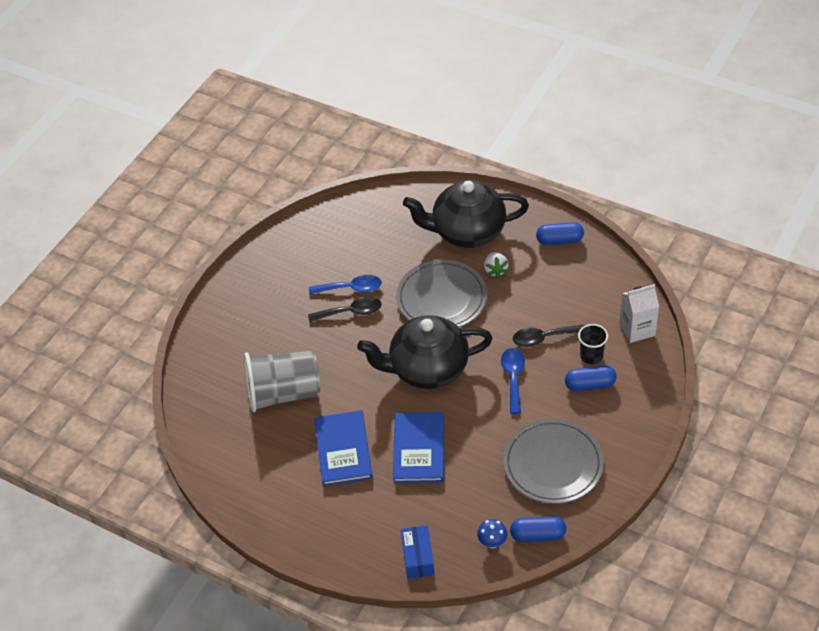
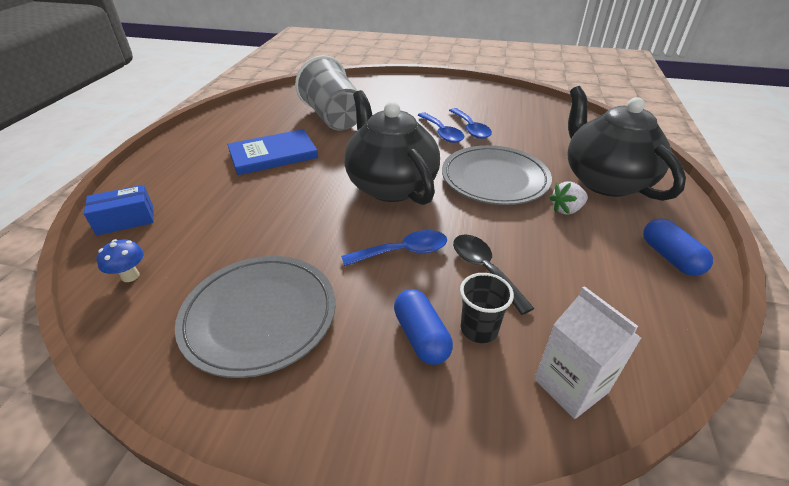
camera: 70 degrees right, 10 degrees down
(351, 312) = (442, 133): black spoon -> blue spoon
(419, 449) = (277, 197): blue book -> none
(538, 535) = (131, 320): blue capsule -> none

